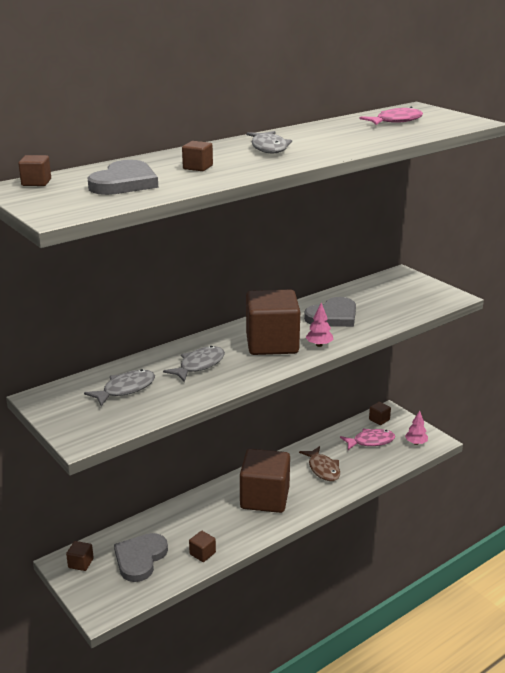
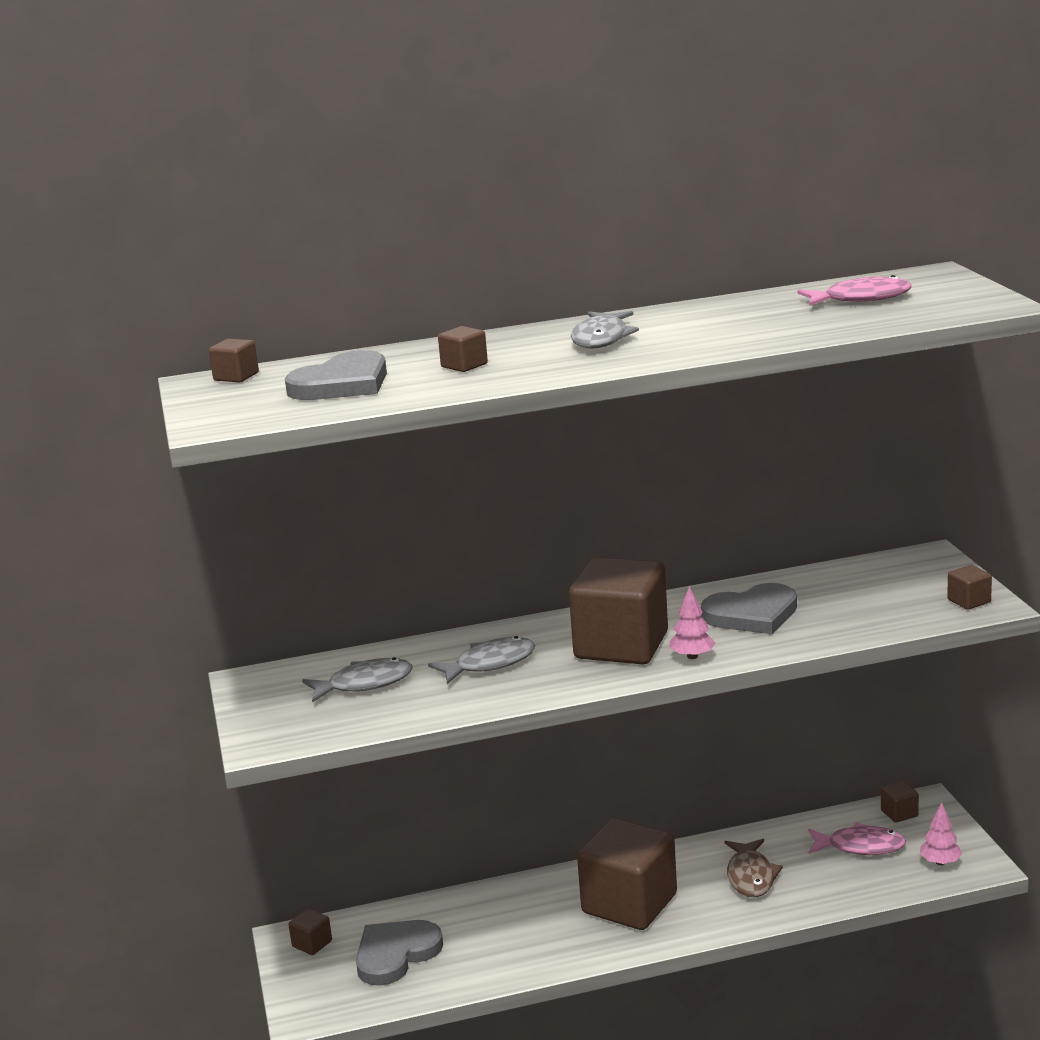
camera: 25 degrees right, 5 degrees down
(202, 553) = (488, 966): brown cube -> brown cube (969, 601)

